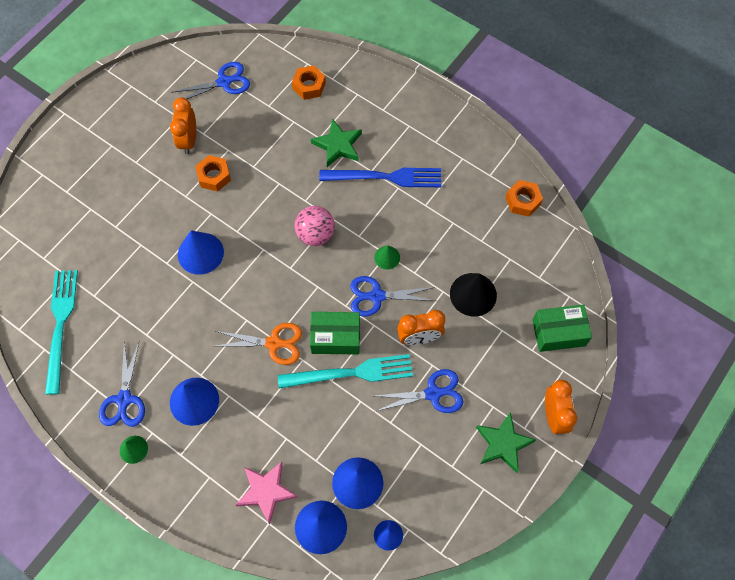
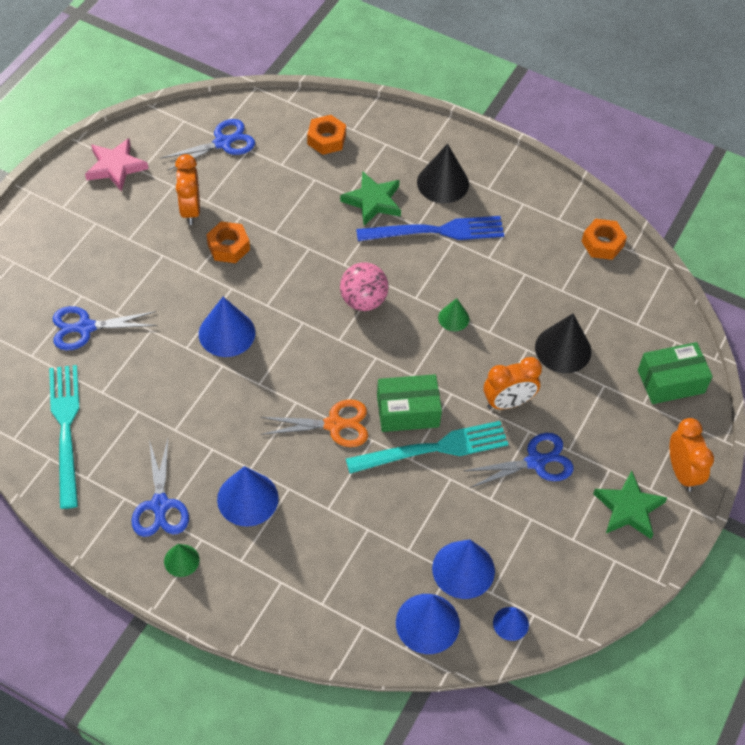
camera: 10 degrees left, 10 degrees down
(266, 491) = (354, 591): pink star -> pink star (115, 167)
(377, 296) = (449, 361): blue scissors -> blue scissors (85, 327)
(398, 133) = (443, 183): none -> black cone

